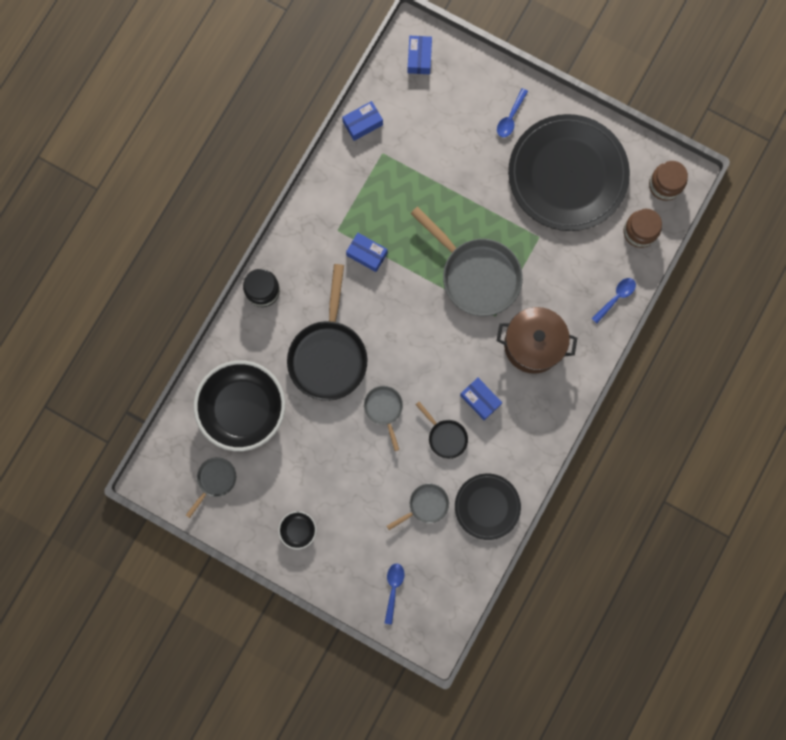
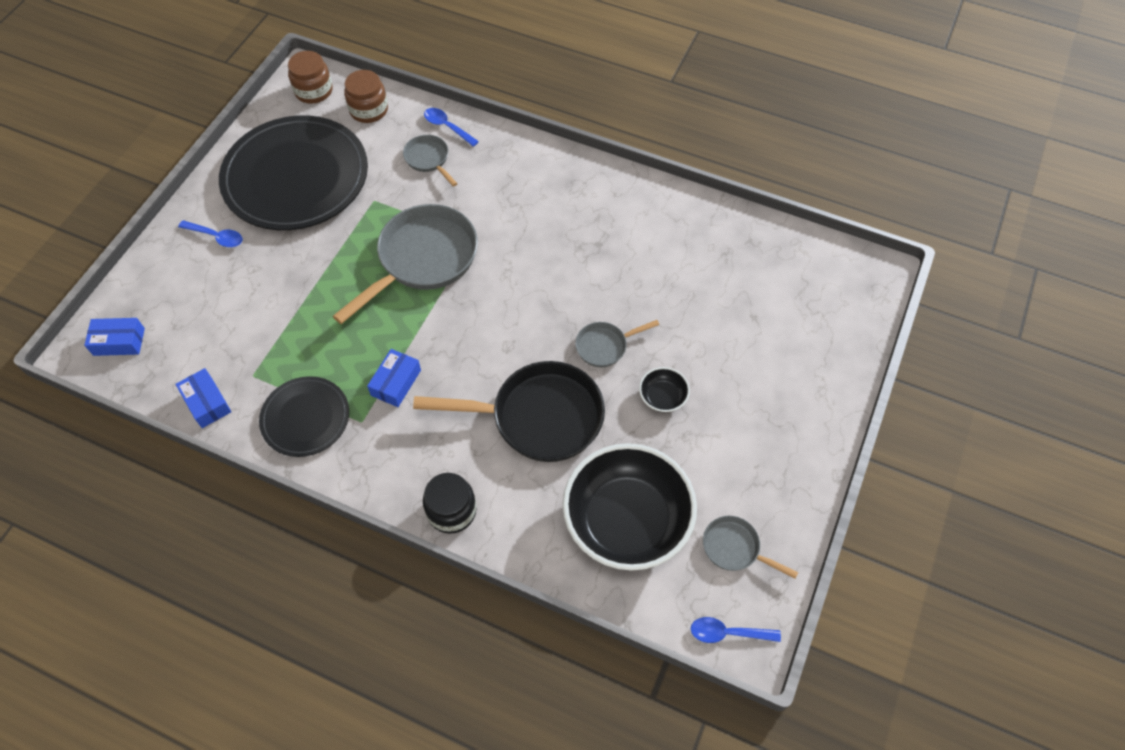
camera: 95 degrees left, 20 degrees down
(298, 530) = (781, 433): black bowl -> black bowl (662, 397)
(393, 589) = (829, 319): blue spoon -> blue spoon (727, 633)
(425, 505) = (719, 293): grey pan -> grey pan (428, 159)
(445, 437) = (631, 278): black pan -> none
(480, 400) = (580, 246): blue box -> none
(487, 506) = (708, 231): black plate -> black plate (305, 418)
(533, 345) = (508, 199): brown pot -> none

